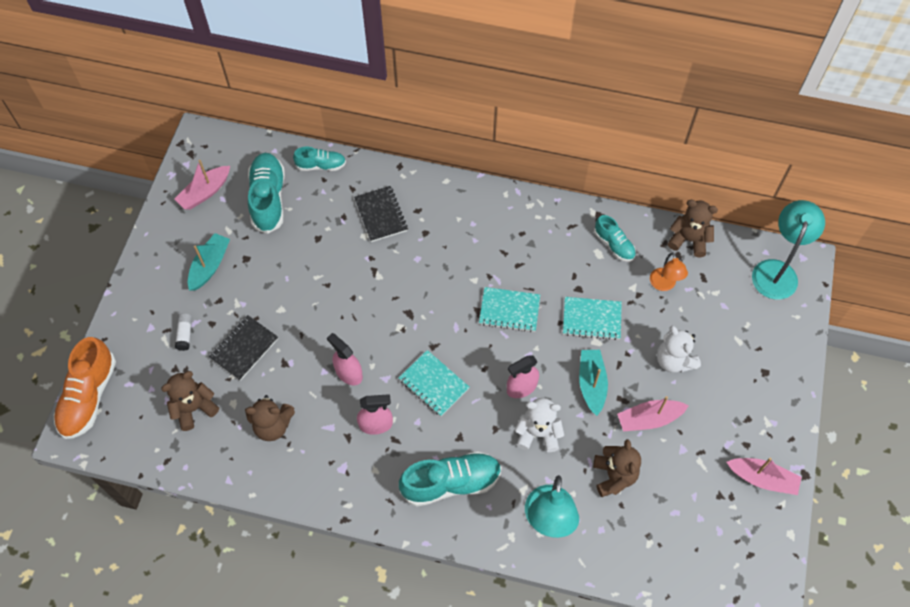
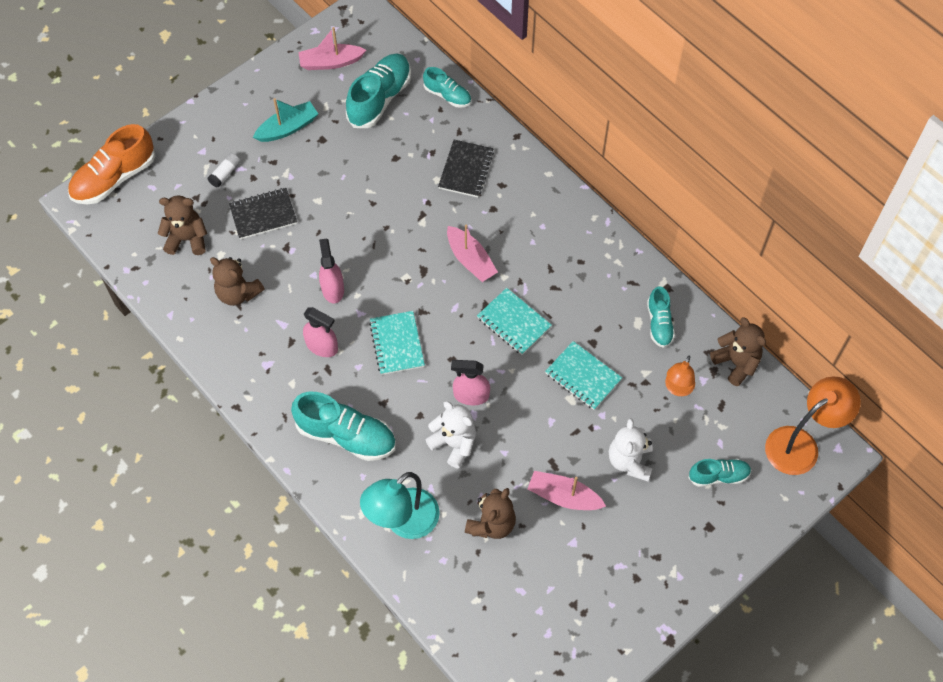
camera: 35 degrees right, 0 degrees up
(591, 384) = (536, 432): turquoise boat -> none
(741, 330) = (718, 476): none -> turquoise shoe
(762, 479) = (626, 617): pink boat -> pink boat (470, 260)
(777, 271) = (800, 444): turquoise lamp -> orange lamp

